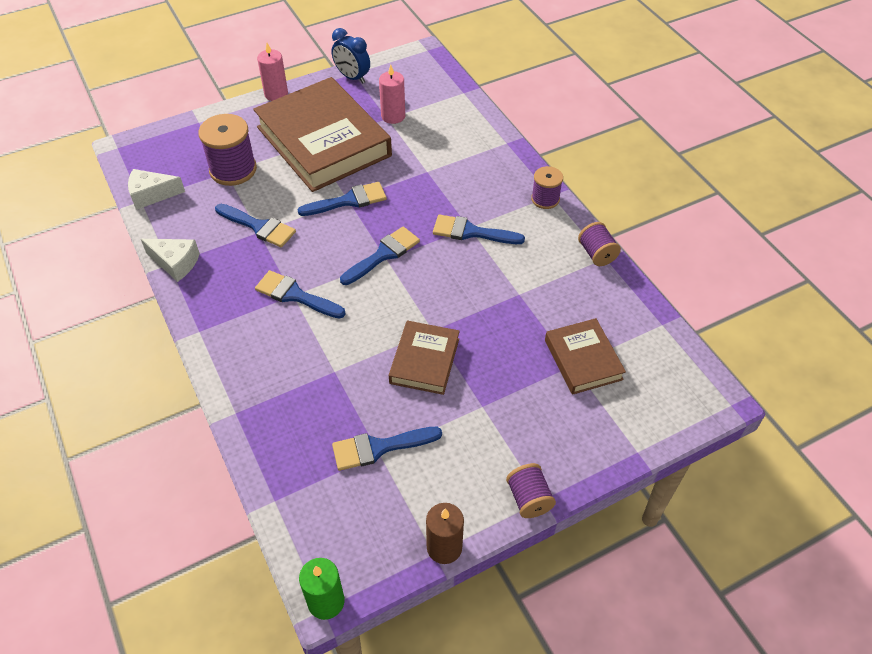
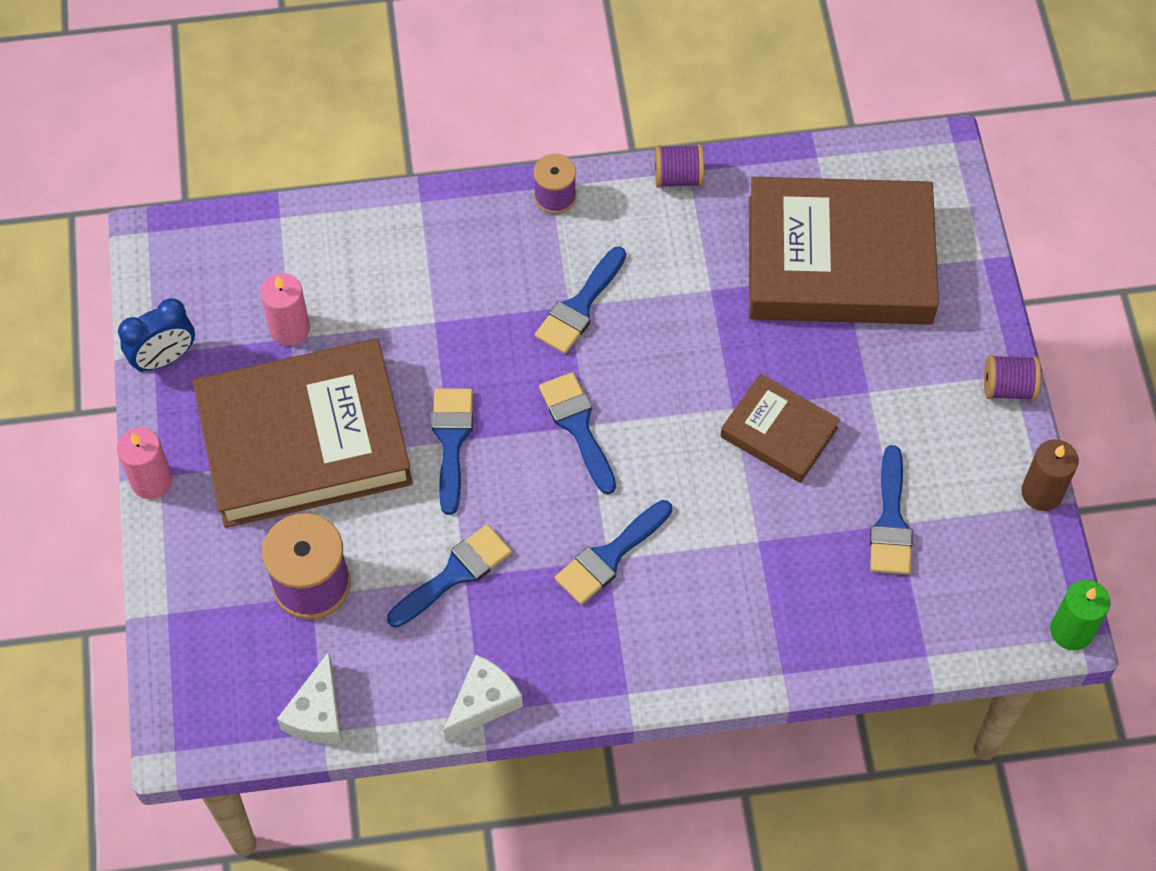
camera: 70 degrees left, 10 degrees up
(583, 359) = (839, 260): brown book -> brown book, size x2.02

